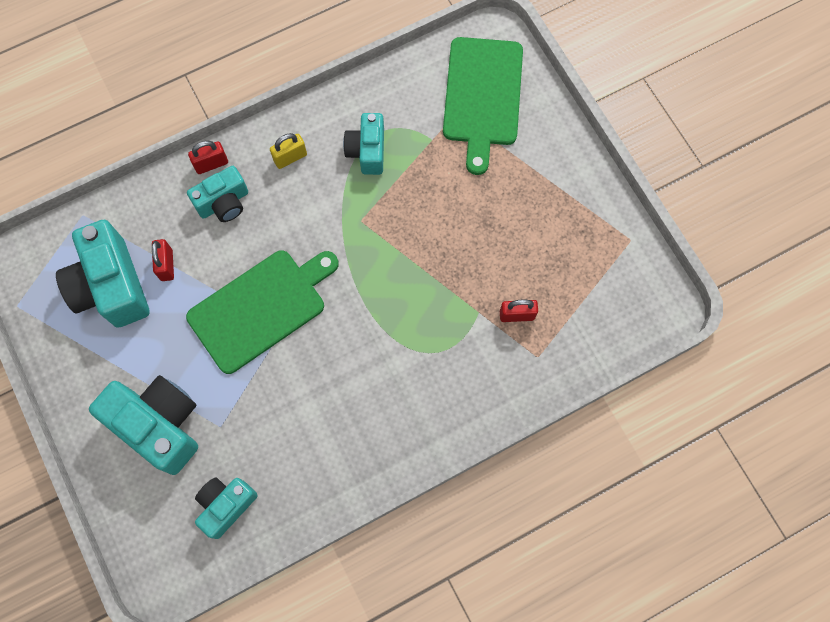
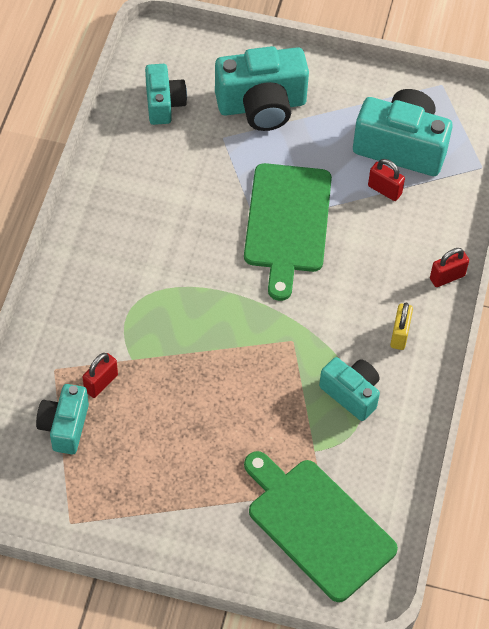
camera: 130 degrees right, 15 degrees down
(211, 164) = (447, 277): red padlock -> red padlock turned 45 degrees clockwise
(224, 203) = (402, 261): turquoise camera -> turquoise camera (65, 426)

